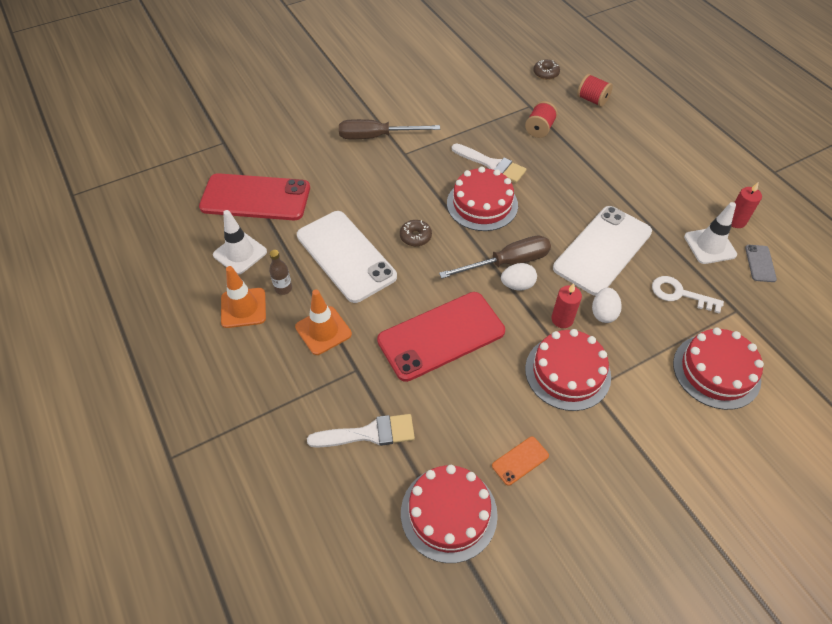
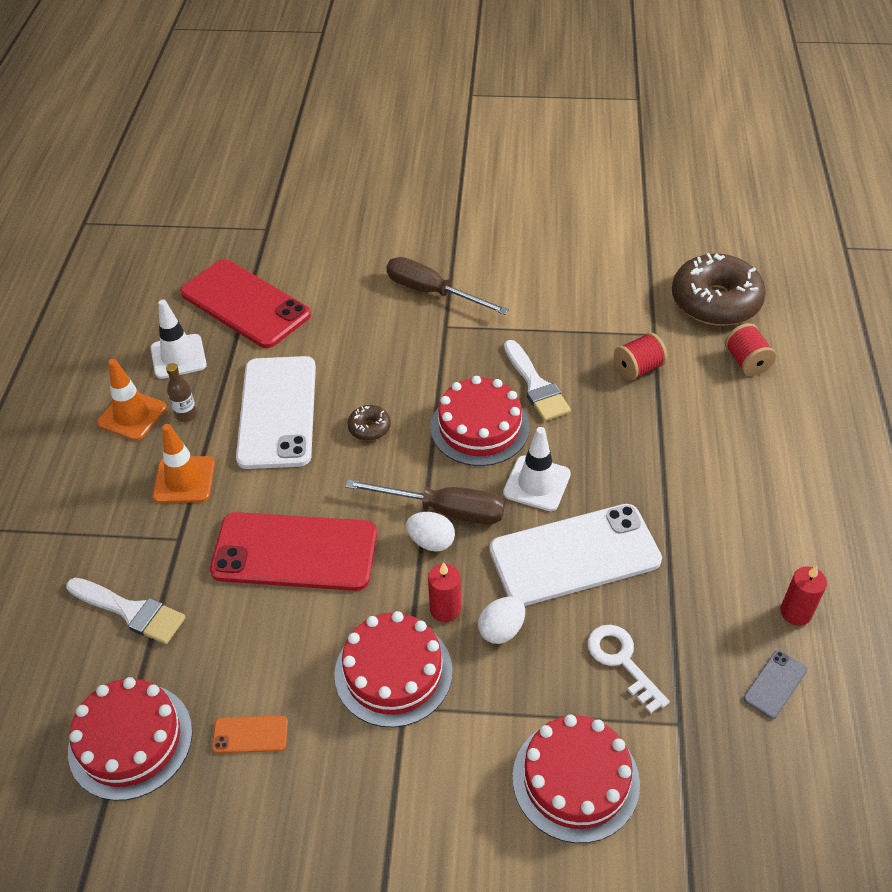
camera: 35 degrees right, 5 degrees down
(545, 73) = (715, 302): brown donut -> brown donut, size x2.32
(710, 246) = (725, 624): white traffic cone -> white traffic cone (537, 483)

